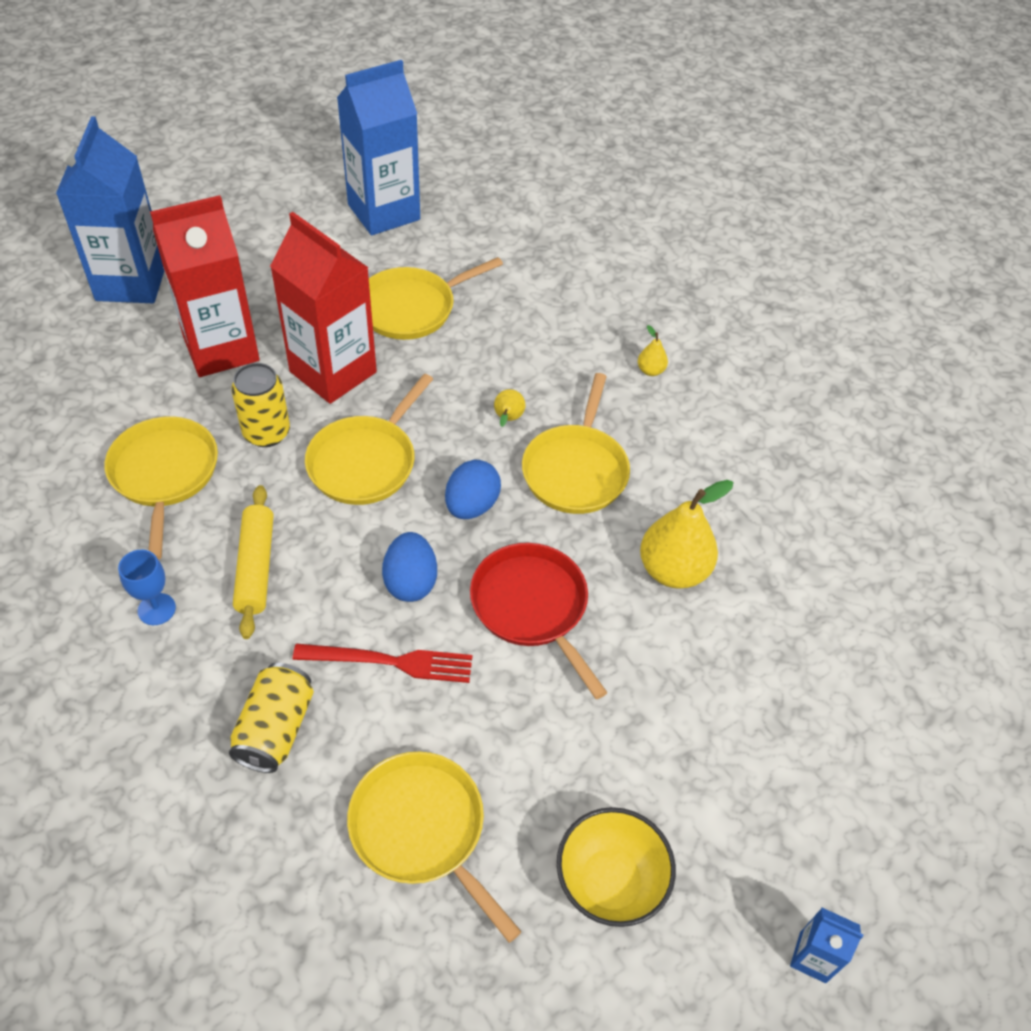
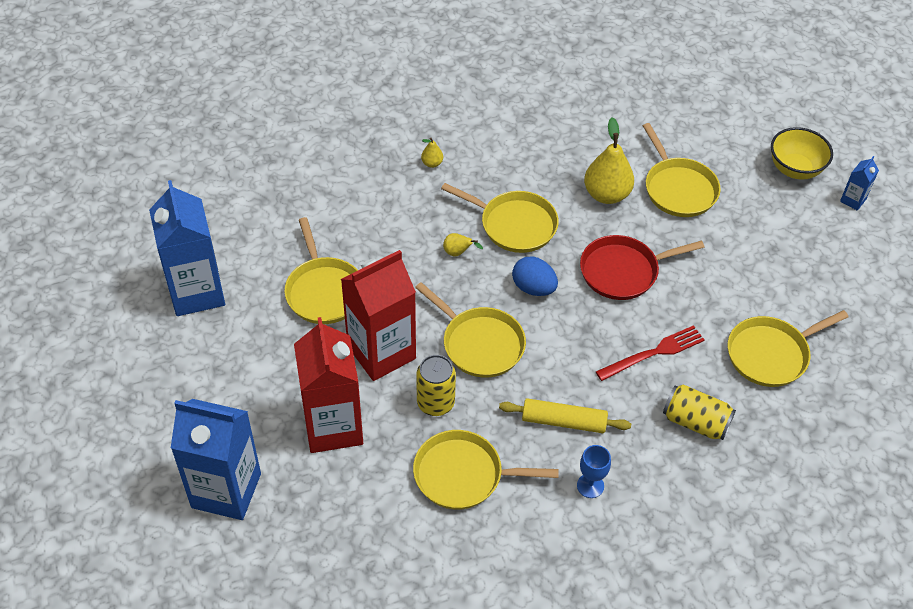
camera: 75 degrees left, 0 degrees up
(390, 662) = (653, 353): red fork -> red fork turned 45 degrees clockwise
(410, 582) = (592, 333): blue egg -> none
(610, 882) = (808, 273): yellow bowl -> yellow bowl (795, 169)
(723, 665) = (678, 189): none -> yellow pan

